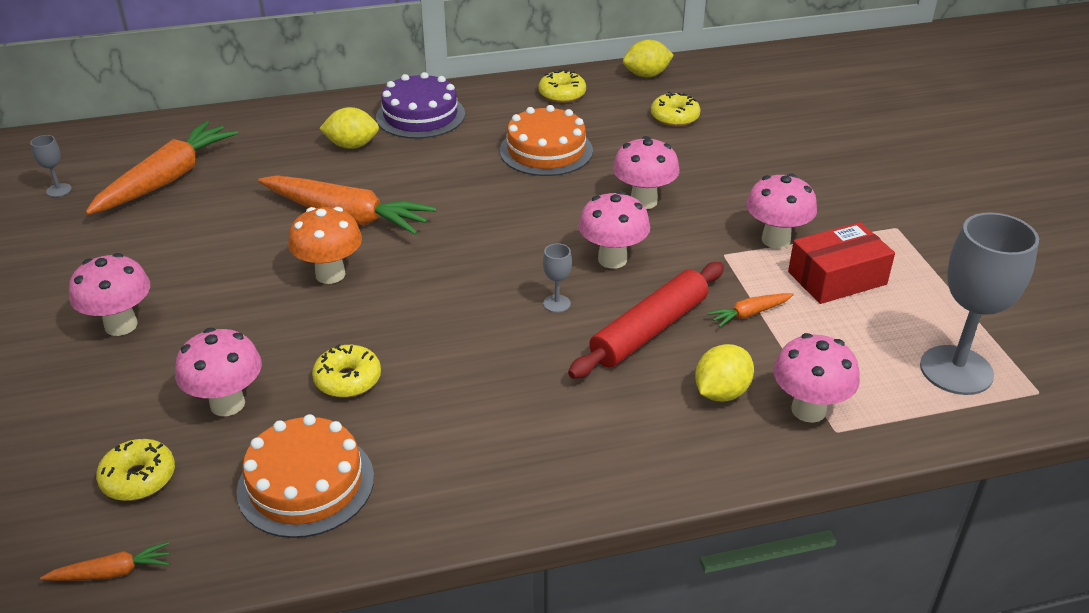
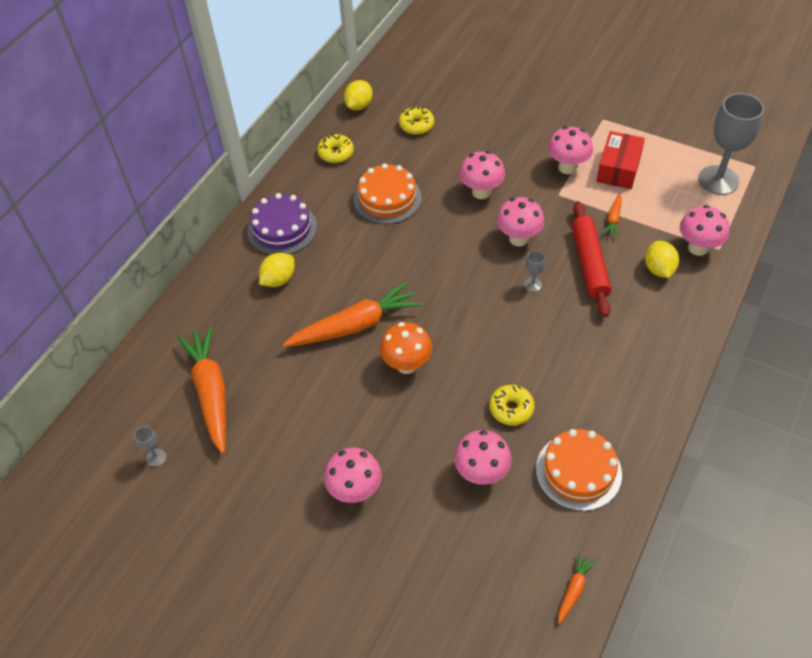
camera: 45 degrees left, 15 degrees up
(138, 478) = (508, 544): yellow donut -> none

